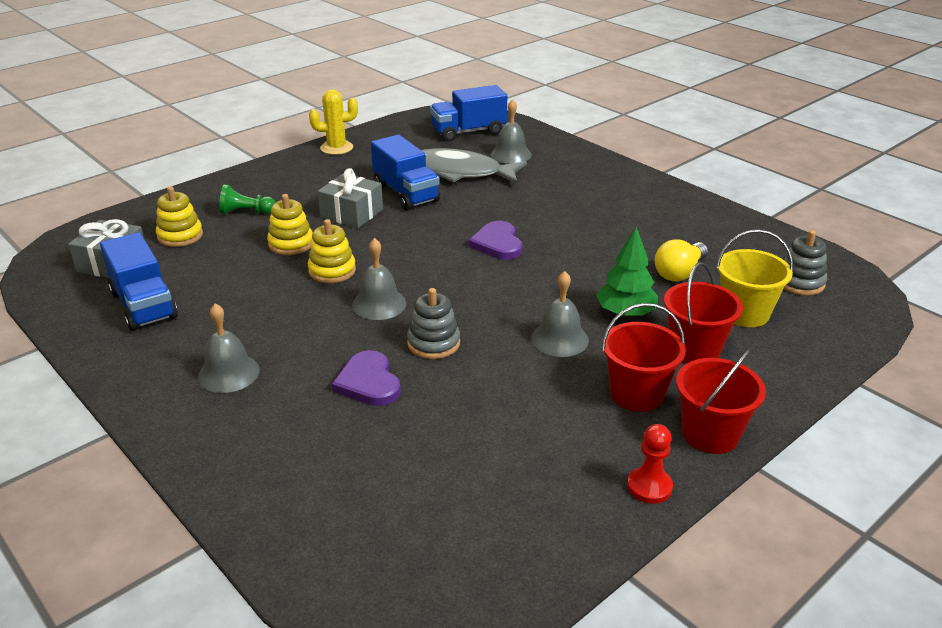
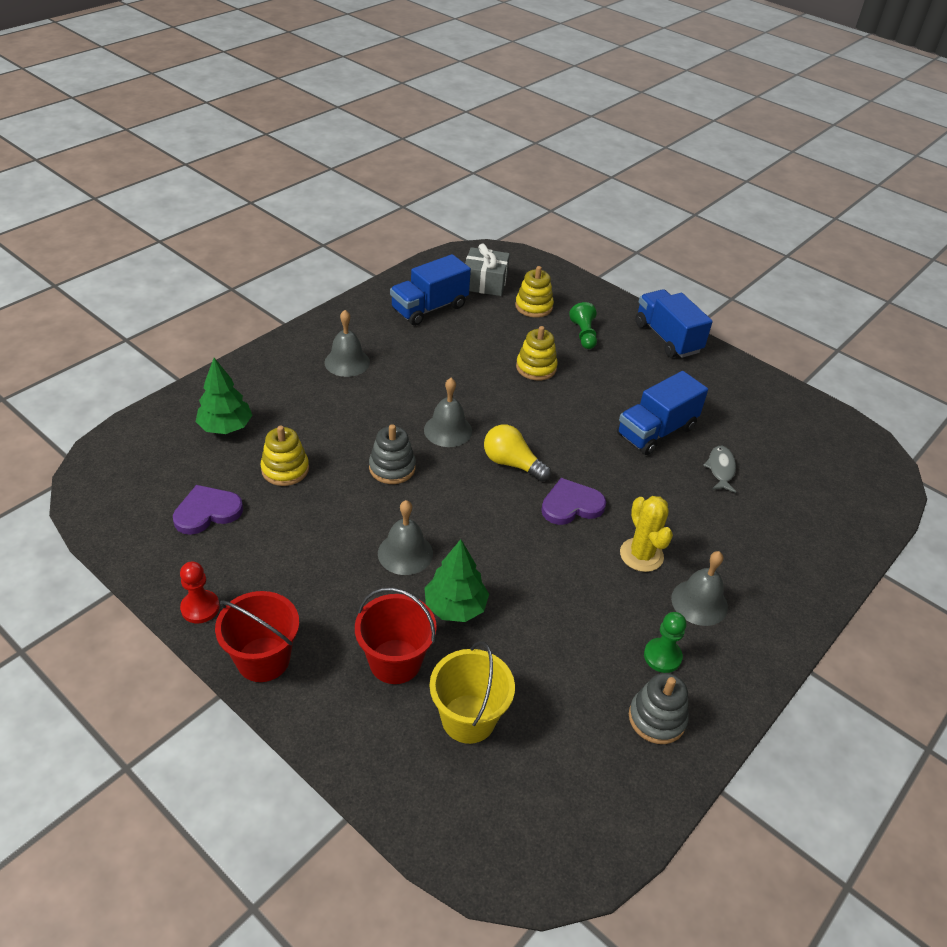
camera: 80 degrees right, 10 degrees up
(332, 271) = (496, 397): yellow stacking toy -> yellow stacking toy (285, 469)
(332, 482) = (225, 427): none -> green tree
(336, 148) = (738, 373): yellow cactus -> yellow cactus (641, 555)
(351, 213) = (602, 398): grey gift -> none
(368, 382) = (337, 434): purple heart -> purple heart (207, 512)
(459, 172) = (720, 469): grey fish -> grey fish, size x0.46
(468, 132) = (832, 472): blue truck -> blue truck (667, 338)
(511, 154) = (788, 512): grey bell -> grey bell (699, 602)
(636, 394) = (322, 607): red bucket -> none
(662, 222) = (662, 656): none -> green pawn
(679, 273) = (545, 663): yellow light bulb -> yellow light bulb (512, 463)
(799, 282) = (547, 792): grey stacking toy -> grey stacking toy (657, 718)

